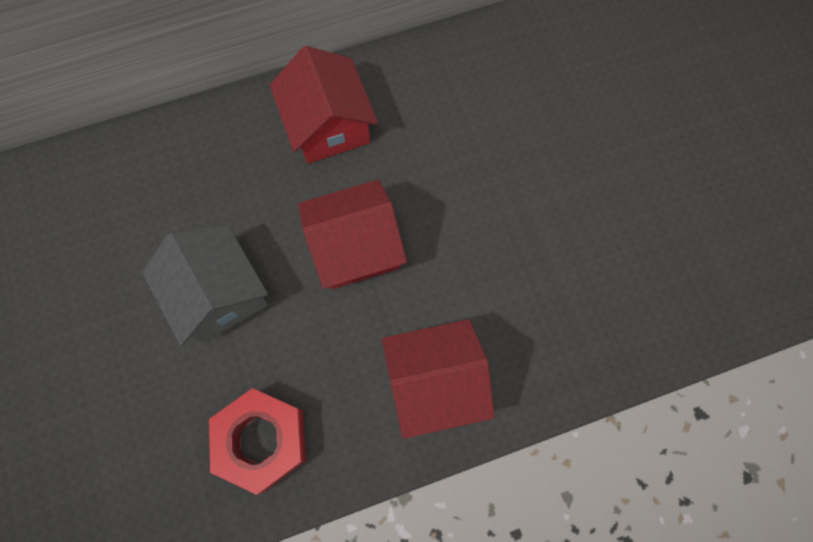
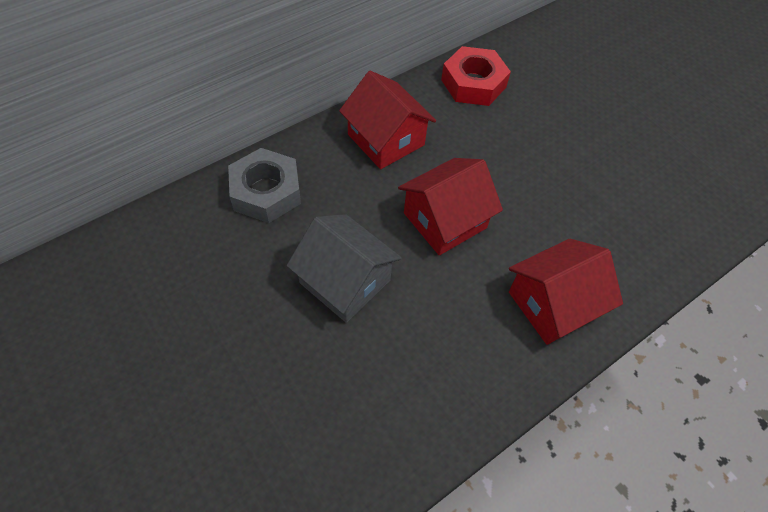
camera: 20 degrees left, 15 degrees down
(173, 163) = (266, 192): none -> grey nut
(261, 440) = (429, 387): red nut -> red nut (473, 83)

